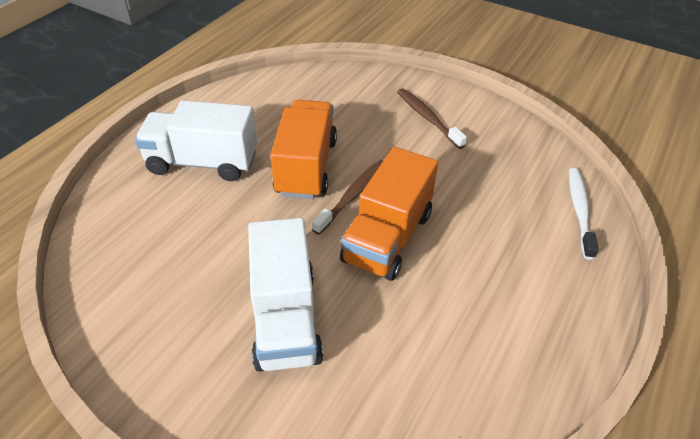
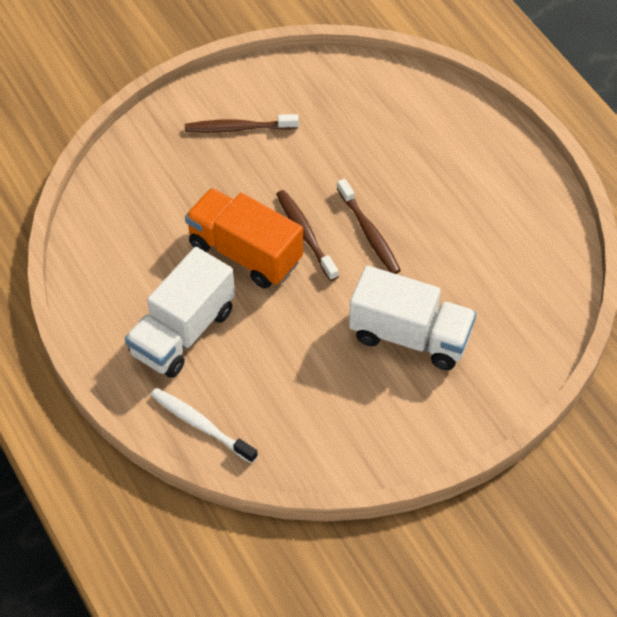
camera: 60 degrees left, 10 degrees up
(387, 237) = (369, 233): orange truck -> brown toothbrush
(579, 211) = (421, 92): white toothbrush -> white toothbrush (201, 425)

